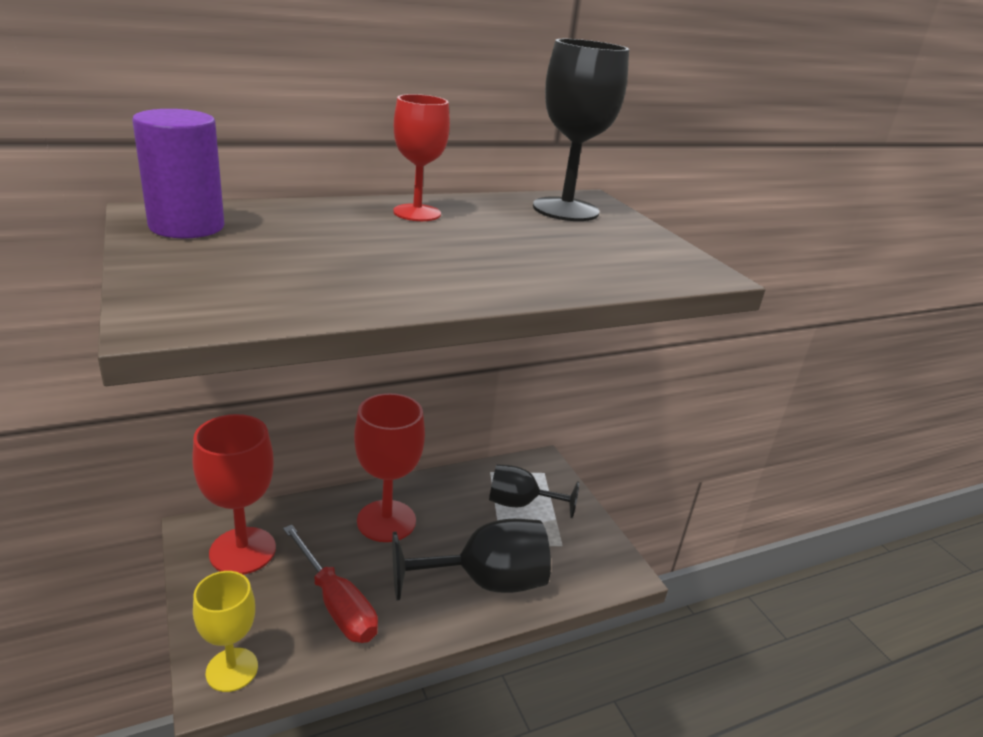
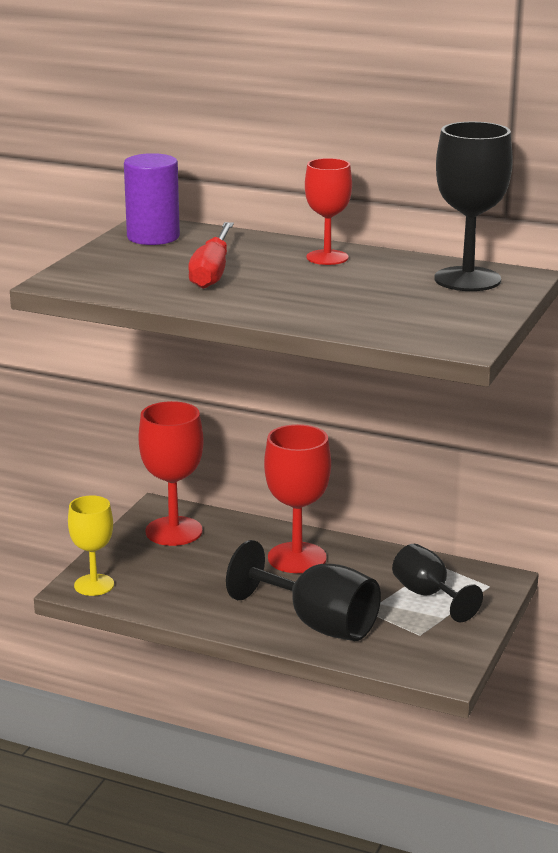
camera: 50 degrees right, 5 degrees down
(336, 603) = (195, 585): red screwdriver -> red screwdriver (212, 272)

